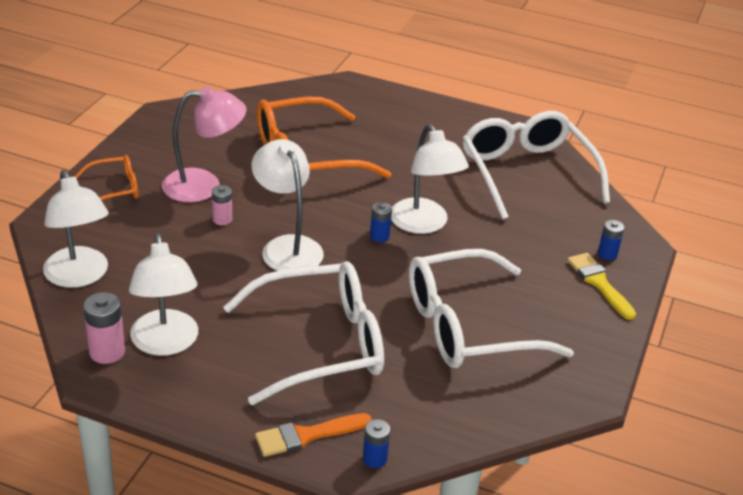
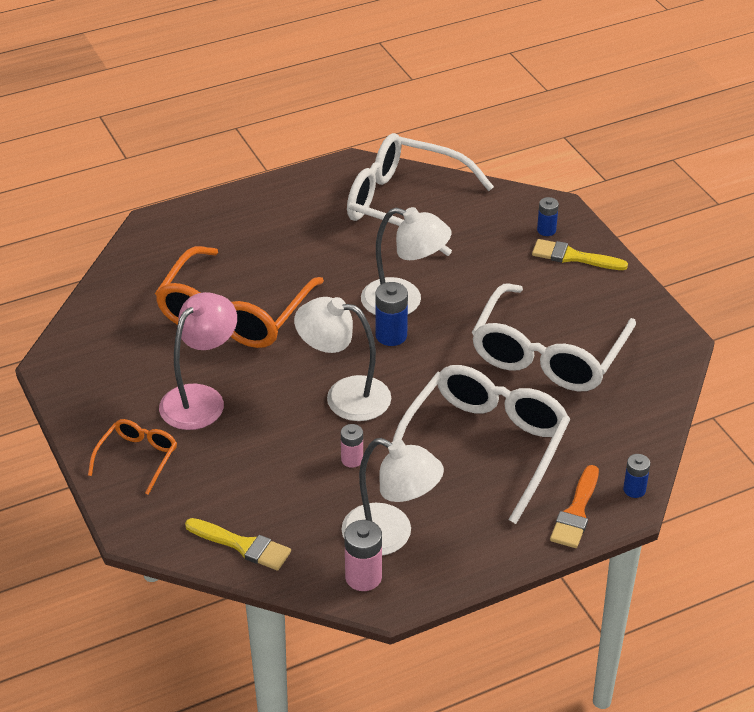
camera: 45 degrees left, 5 degrees up
(79, 276) = (242, 545): white lamp -> yellow brush
(222, 219) = (263, 414): pink battery -> pink battery (352, 459)
(379, 236) = (391, 335): blue battery -> blue battery, size x1.55

